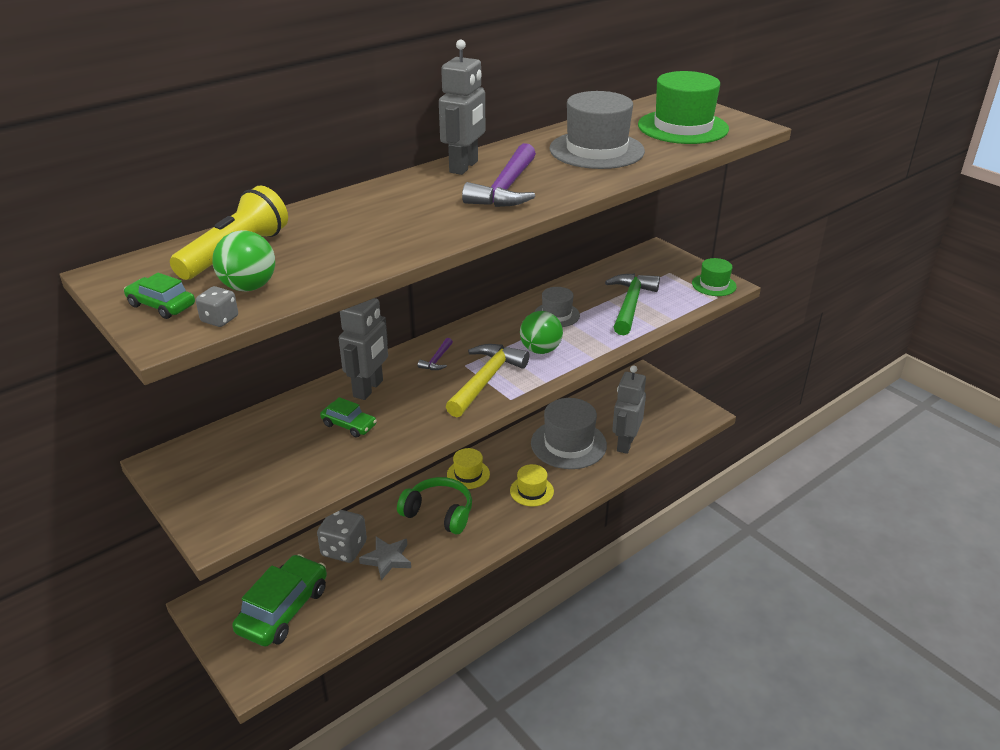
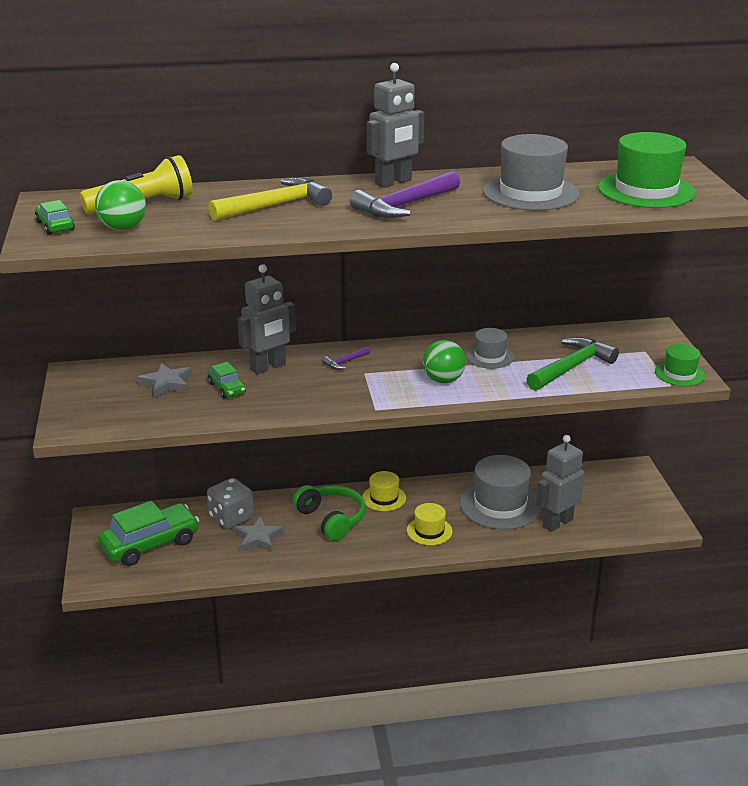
camera: 30 degrees right, 5 degrees down
(219, 319) = (79, 243): grey dice -> none
(281, 441) = (167, 384): none -> grey star
(486, 380) = (370, 389): yellow hammer -> yellow hammer (276, 205)

